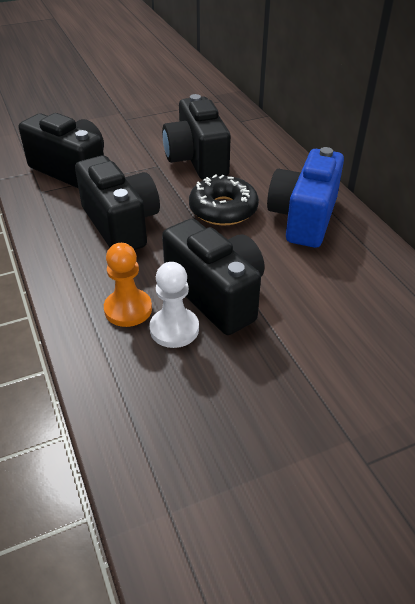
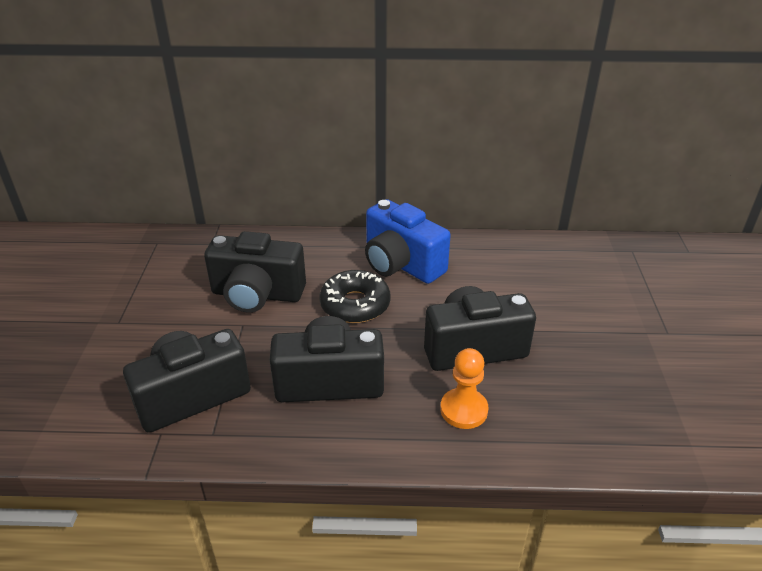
camera: 65 degrees left, 5 degrees down
(174, 329) = (503, 386): white pawn -> none

